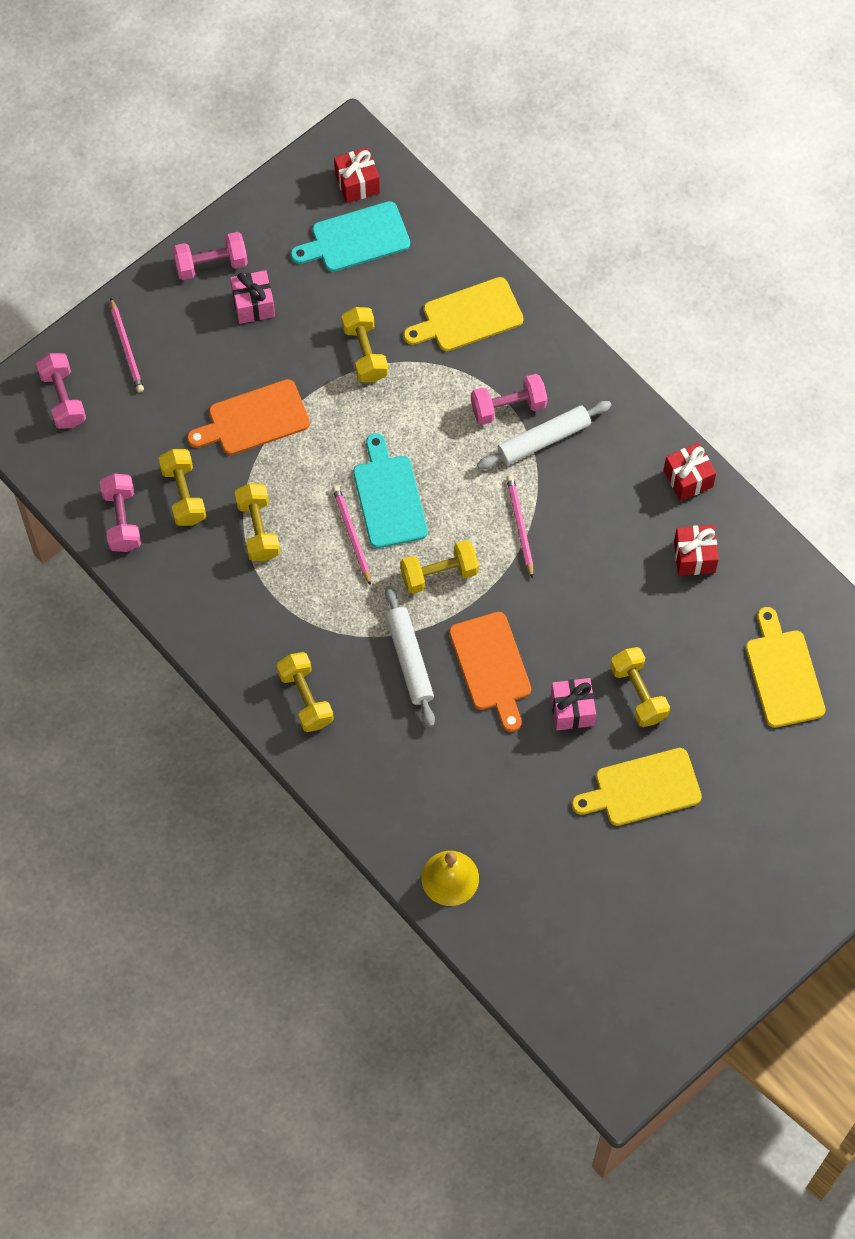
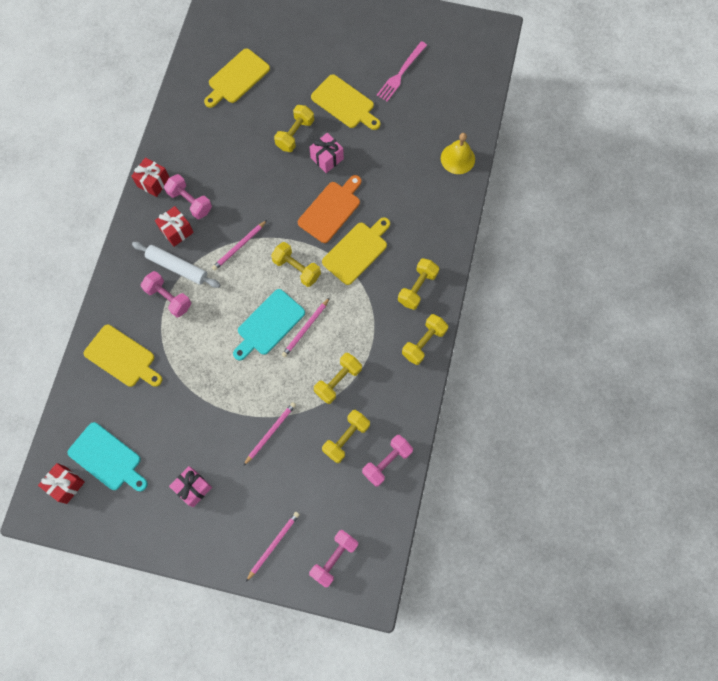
camera: 125 degrees left, 5 degrees up
(211, 264) = (181, 535): pink dumbbell -> pink dumbbell (190, 202)
(254, 419) = (270, 433): orange cutting board -> pink pencil
(365, 352) = (184, 399): yellow dumbbell -> yellow dumbbell (423, 343)
(409, 660) = (357, 251): white rolling pin -> yellow cutting board
(639, 897) = (401, 73): none -> pink fork
(694, 557) = (198, 153): red gift -> red gift (176, 231)

